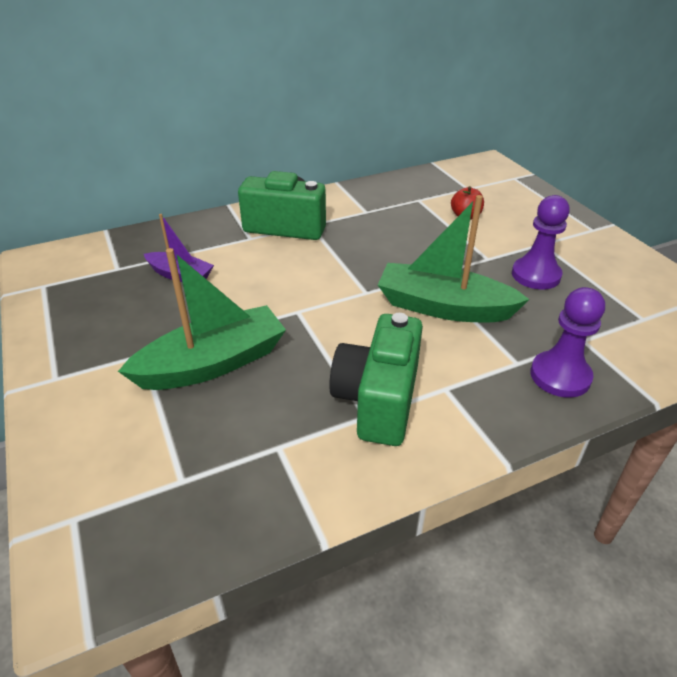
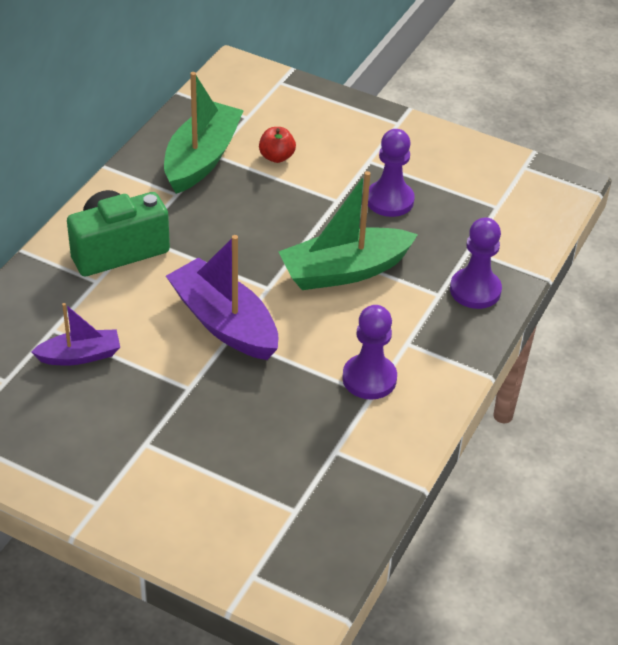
camera: 40 degrees left, 5 degrees up
(212, 363) = (214, 419): green boat -> green boat (201, 159)
(304, 300) = (224, 323): none -> purple boat
(378, 400) = (369, 378): green camera -> purple pawn

